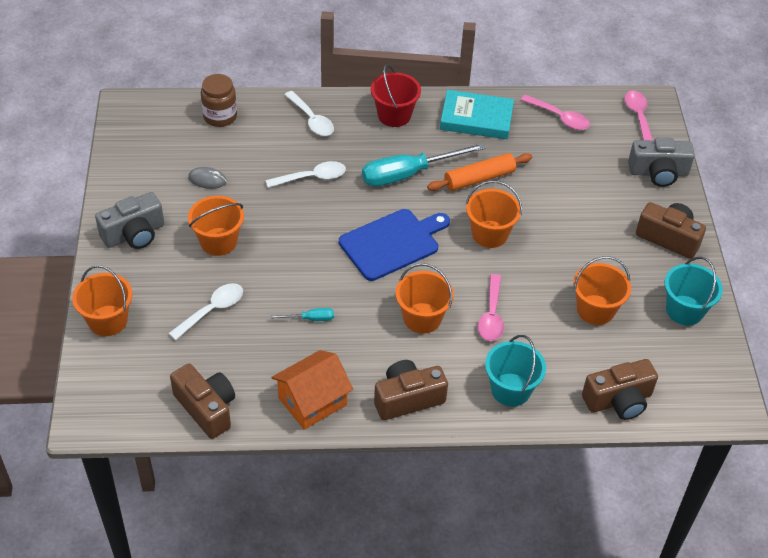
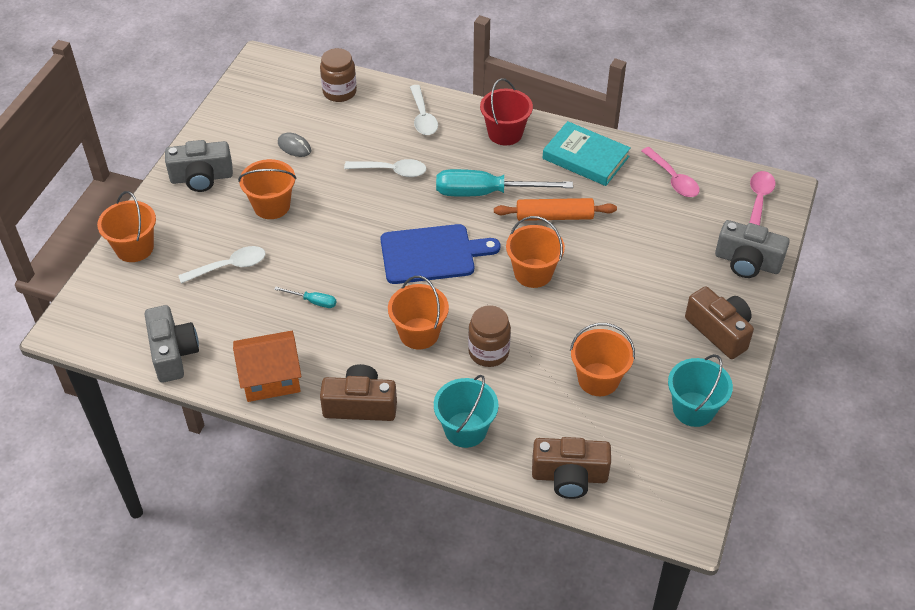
camera: 25 degrees right, 0 degrees up
(206, 408) = (173, 353): brown camera -> grey camera
(491, 315) = (488, 352): pink spoon -> brown jar

